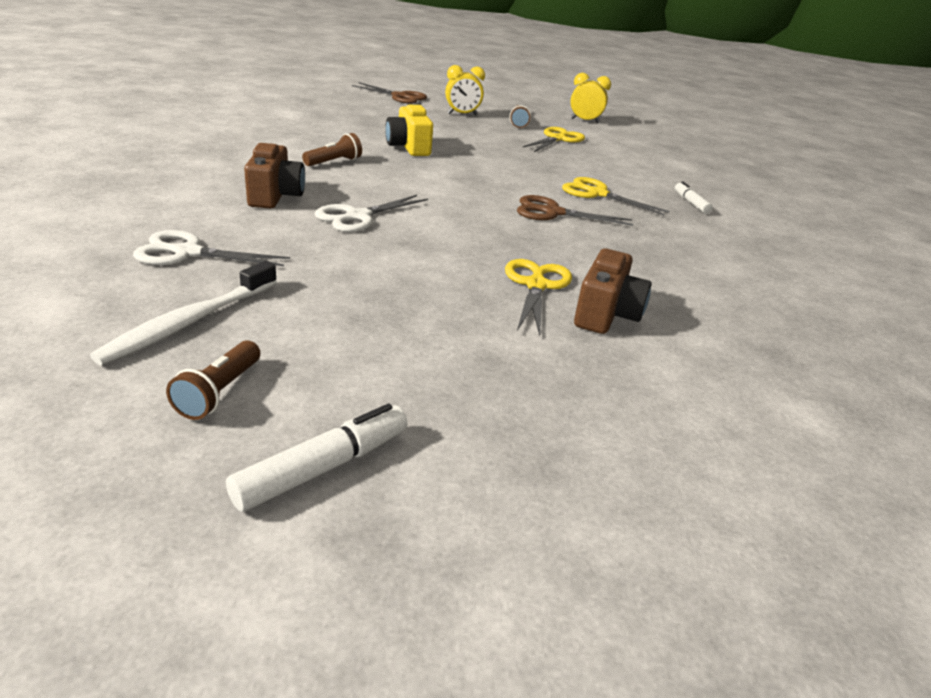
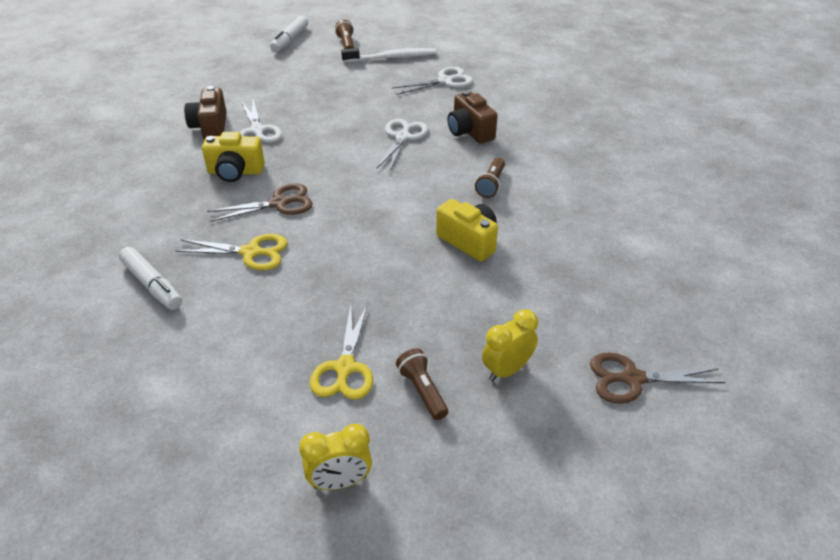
camera: 155 degrees right, 10 degrees up
(189, 322) = (391, 57): white toothbrush -> white toothbrush turned 75 degrees clockwise
(536, 285) = (257, 131): yellow scissors -> white scissors
(588, 251) = (235, 172): none -> yellow camera
(690, 203) = (152, 285): white marker -> white marker, size x1.58

